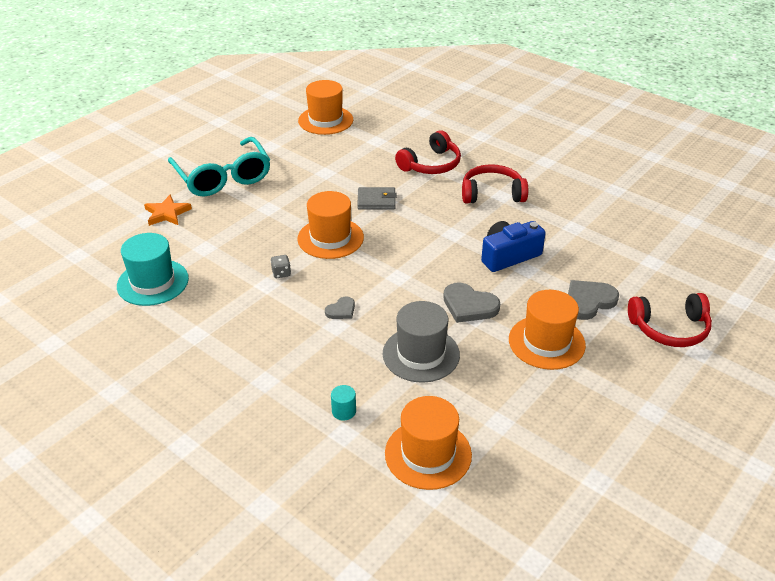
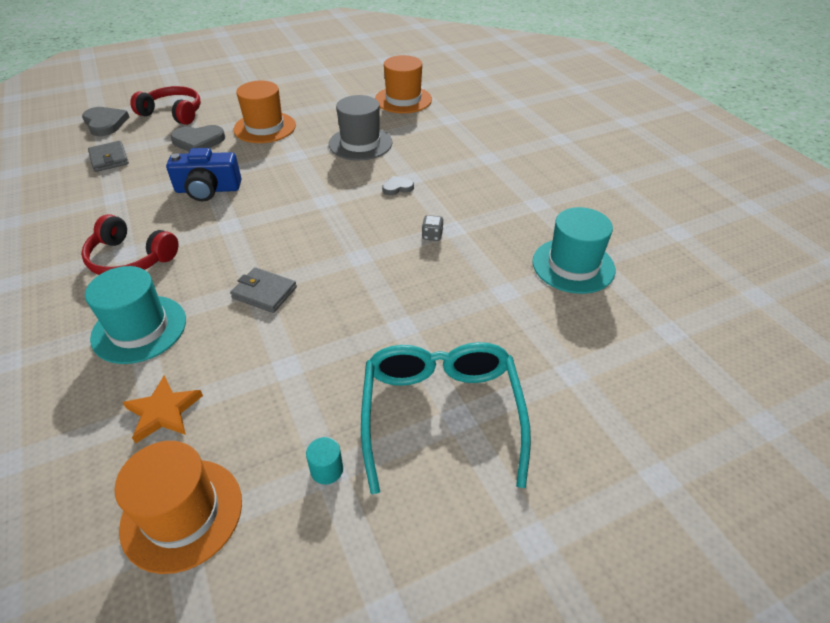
camera: 155 degrees left, 5 degrees up
(167, 213) = (544, 365): orange star -> orange star (163, 411)
(330, 238) = (356, 259): orange hat -> none
(344, 411) = (441, 128): turquoise cylinder -> turquoise cylinder (327, 469)
(431, 164) = (139, 329): red headphones -> turquoise hat
(469, 306) = (290, 162): grey heart -> grey heart (105, 123)
(637, 257) = (109, 159): none -> grey wallet

